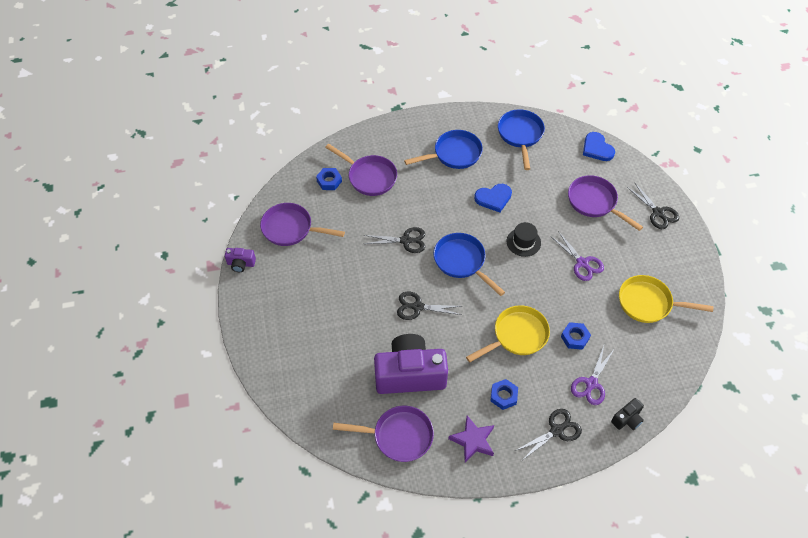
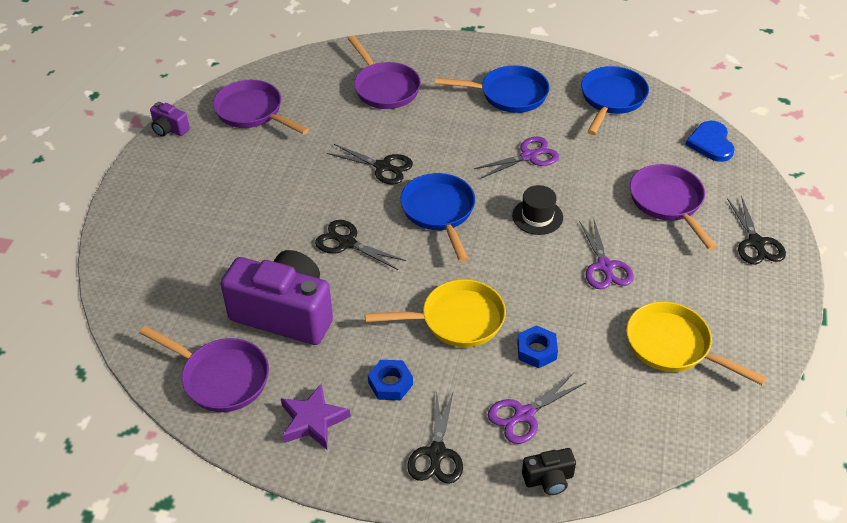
camera: 25 degrees right, 10 degrees down
(329, 181) = (332, 78): blue nut -> none
(493, 198) = (529, 156): blue heart -> purple scissors
(557, 430) = (436, 453): black scissors -> black scissors turned 105 degrees clockwise

